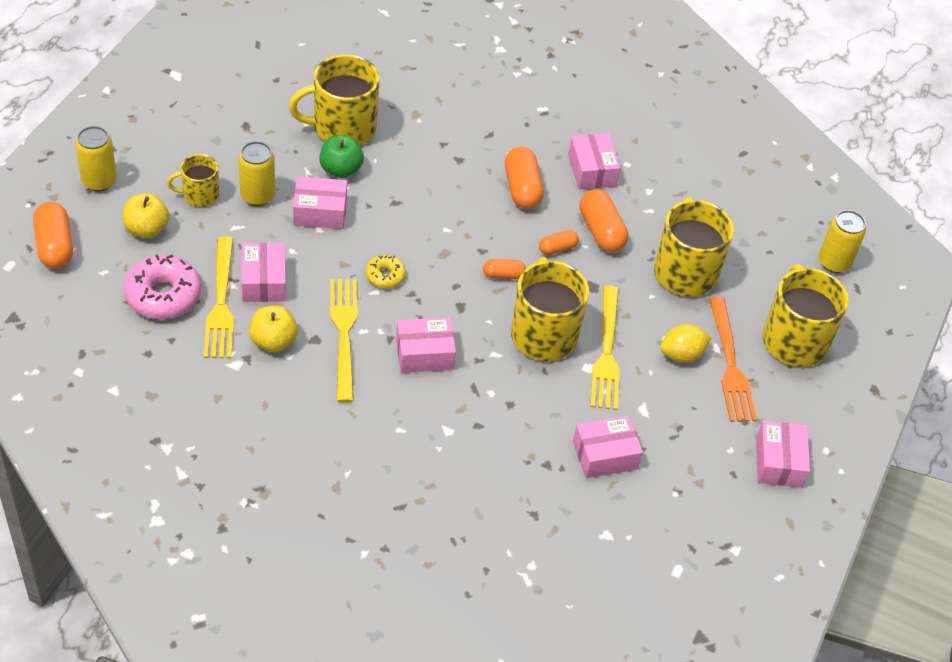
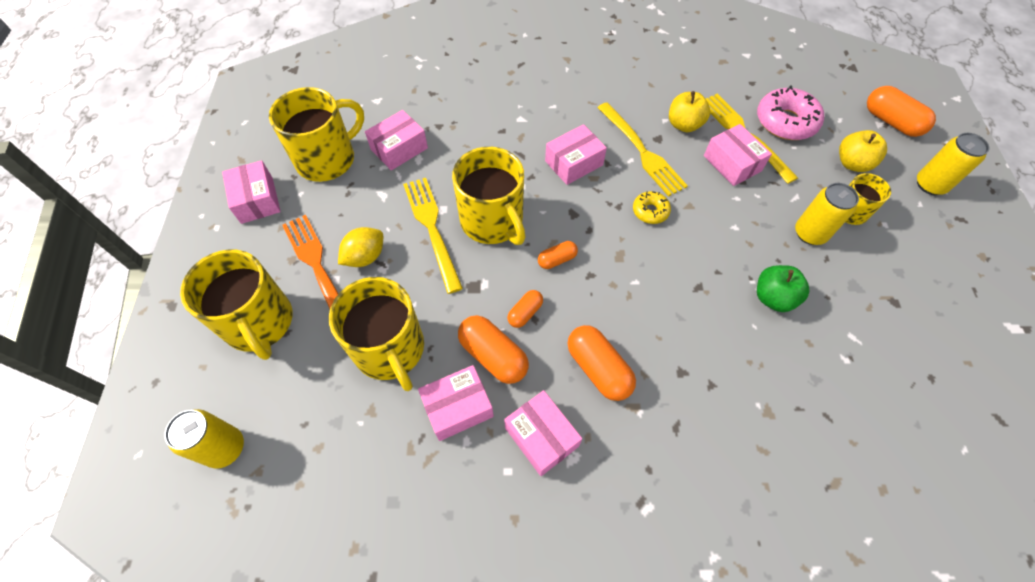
camera: 160 degrees right, 10 degrees up
(320, 212) = (749, 243): pink box -> pink box (458, 407)
(342, 127) = (816, 350): yellow mug -> yellow mug (327, 159)

